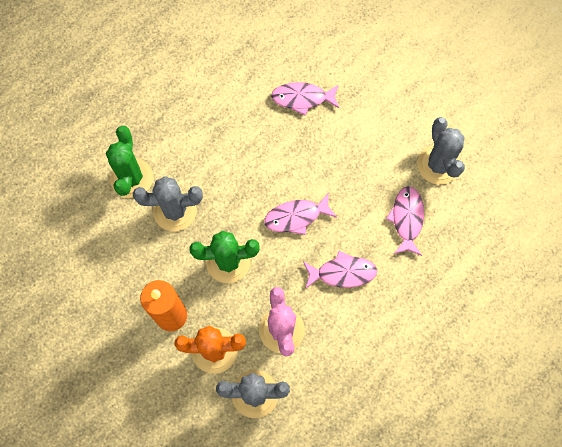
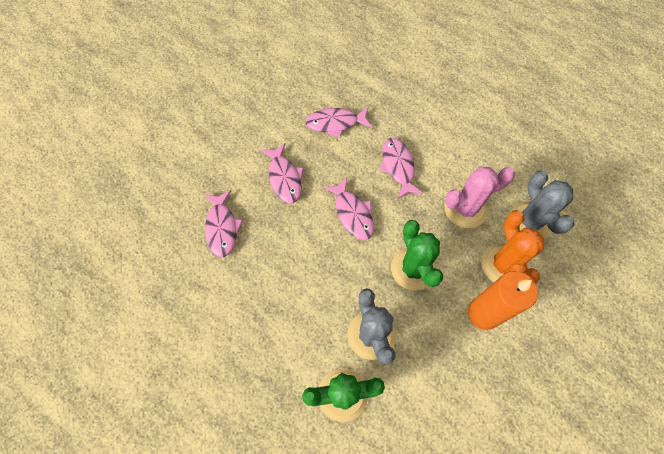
camera: 100 degrees left, 5 degrees down
(347, 159) = (284, 178): none -> pink fish
(438, 165) = (279, 105): grey cactus -> none

